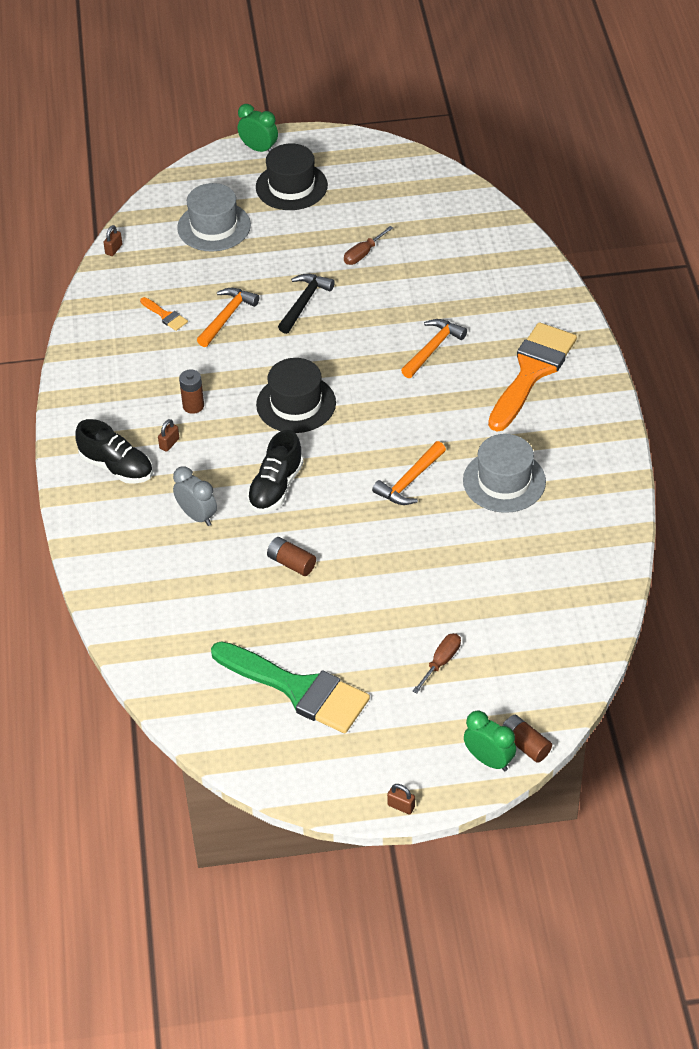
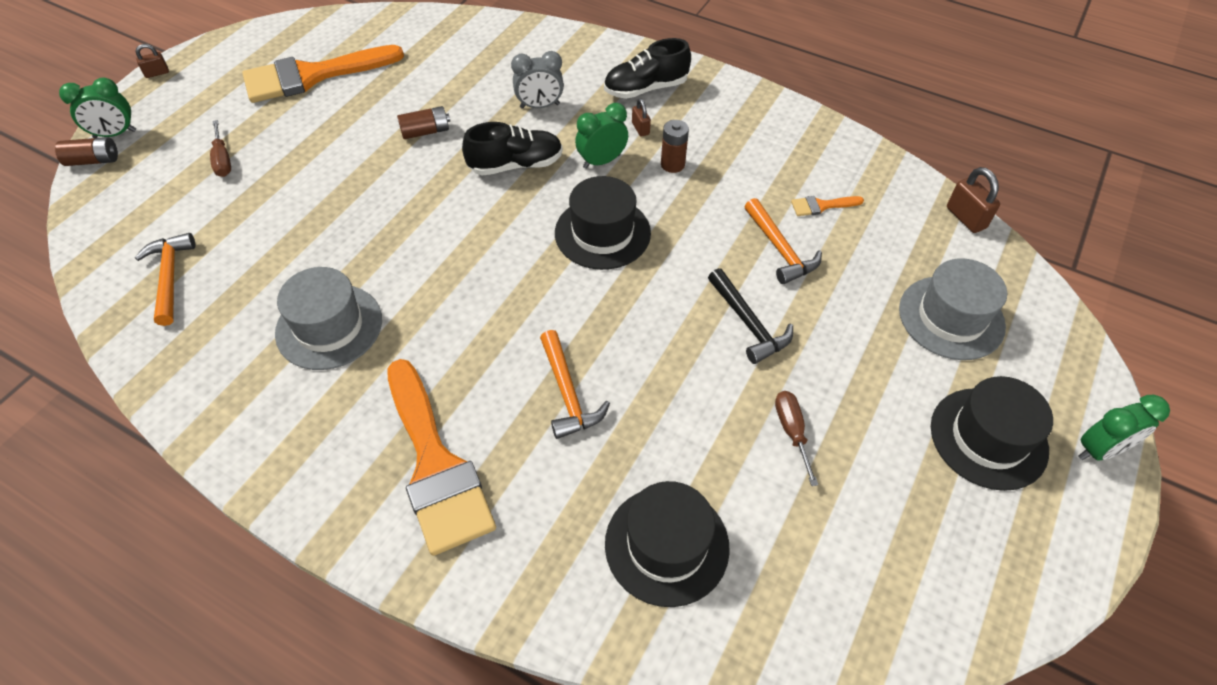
camera: 125 degrees right, 5 degrees up
(114, 249) = (966, 218): brown padlock -> brown padlock, size x1.64
(226, 444) = (601, 161): none -> green clock
(275, 487) = (516, 165): black shoe -> black shoe turned 105 degrees clockwise
(298, 689) = (313, 75): green brush -> orange brush
(410, 481) = (416, 255): orange hammer -> orange hammer (170, 277)
(477, 266) = (667, 545): none -> black hat

